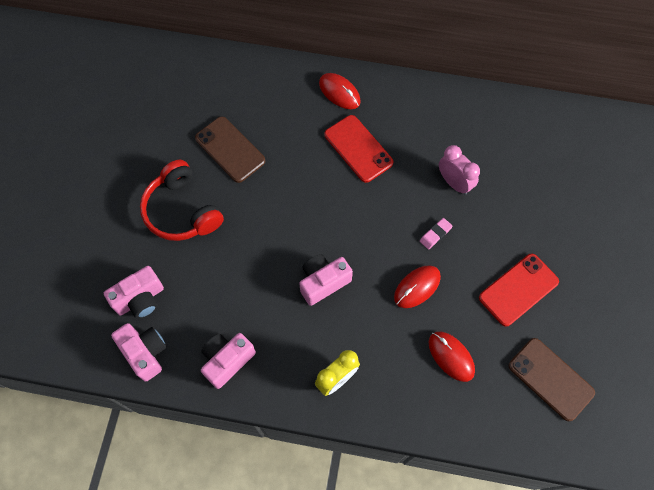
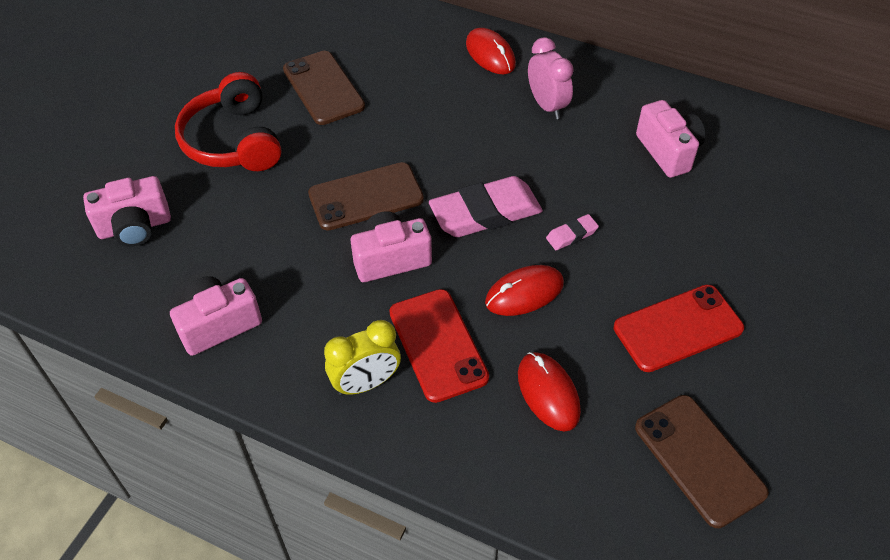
camera: 15 degrees right, 15 degrees down
(145, 353) = (112, 290): pink camera -> pink camera (668, 151)
(290, 236) = (366, 197): none -> brown phone
(358, 149) = (494, 118): red phone -> red phone (438, 345)
(374, 230) = (485, 213): none -> pink eraser
(454, 183) = (617, 180): pink clock -> pink clock (547, 105)

